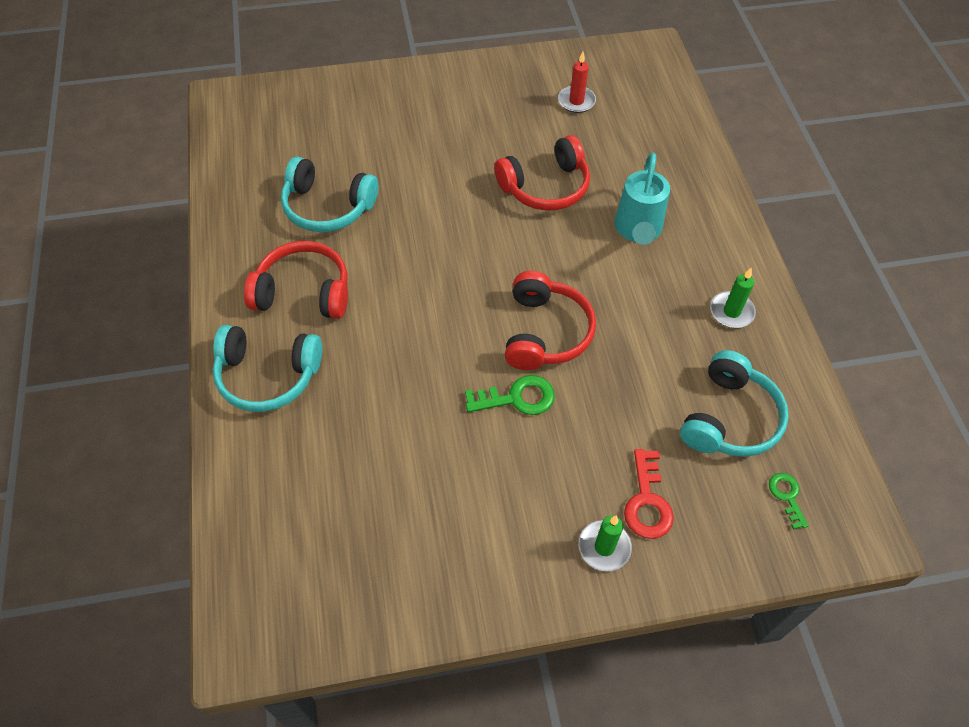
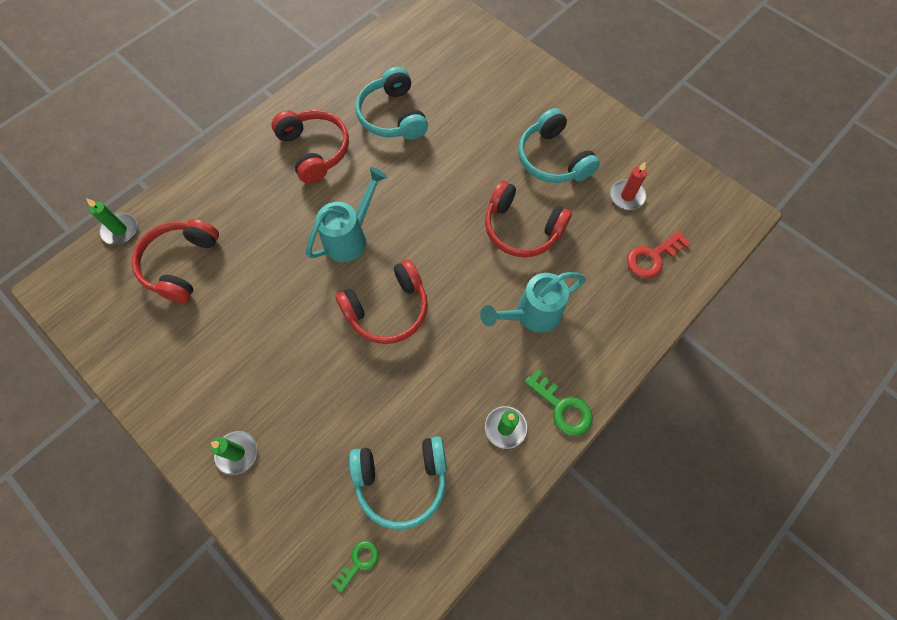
camera: 55 degrees right, 10 degrees up
(225, 532) = (120, 230): none -> green candle
(268, 375) = (239, 176): turquoise headphones -> turquoise headphones (553, 159)
(332, 489) = (181, 264): none -> red headphones
(437, 318) = (350, 237): none -> turquoise watering can
(517, 398) = (320, 326): green key -> green key (562, 407)
(647, 501) = (291, 461): red key -> red key (652, 257)

